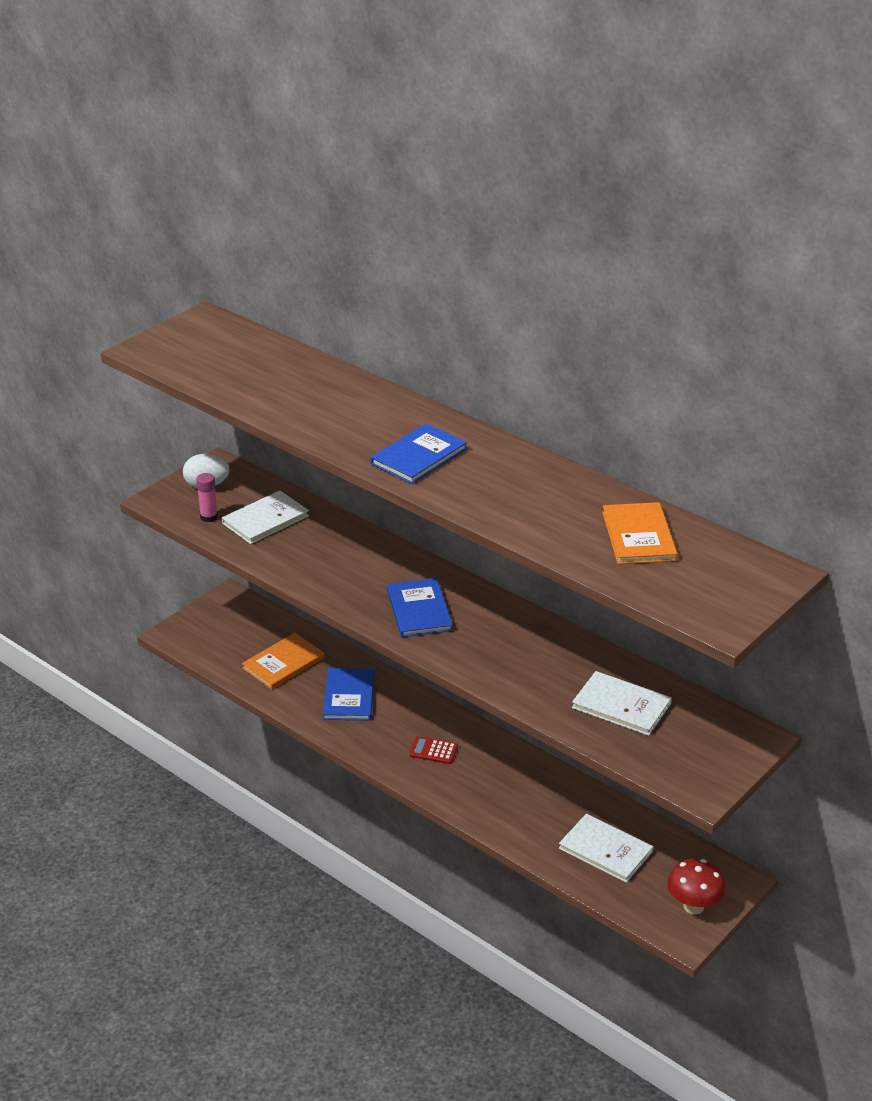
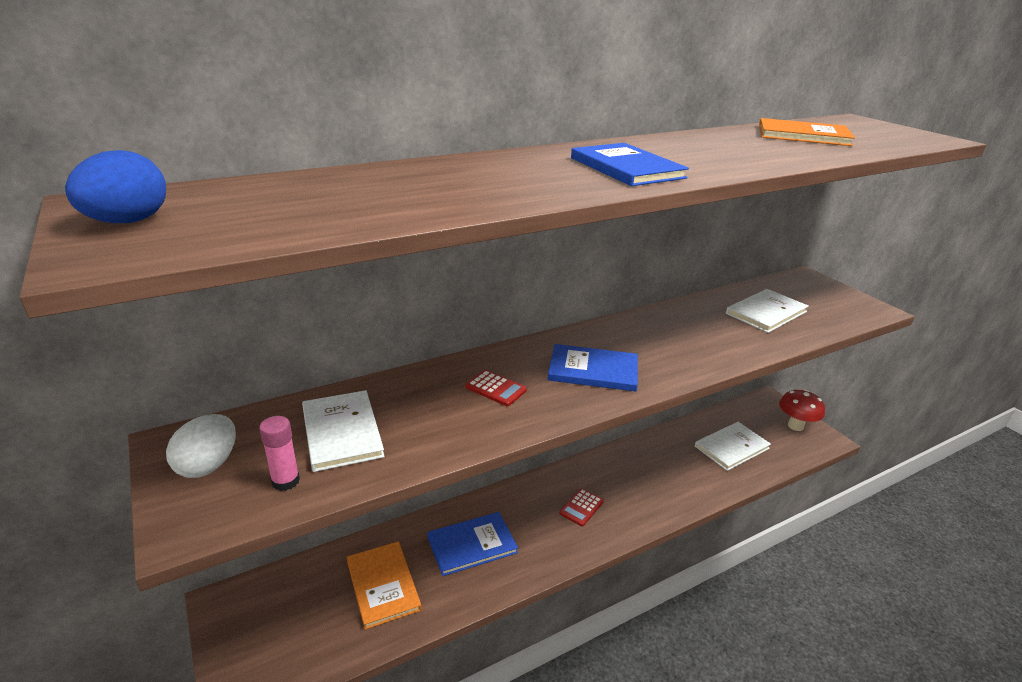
camera: 70 degrees left, 5 degrees down
(184, 337) = (128, 222): none -> blue egg
(349, 696) = (472, 545): blue book -> blue book turned 45 degrees counterclockwise
(358, 568) = (495, 389): none -> red calculator

